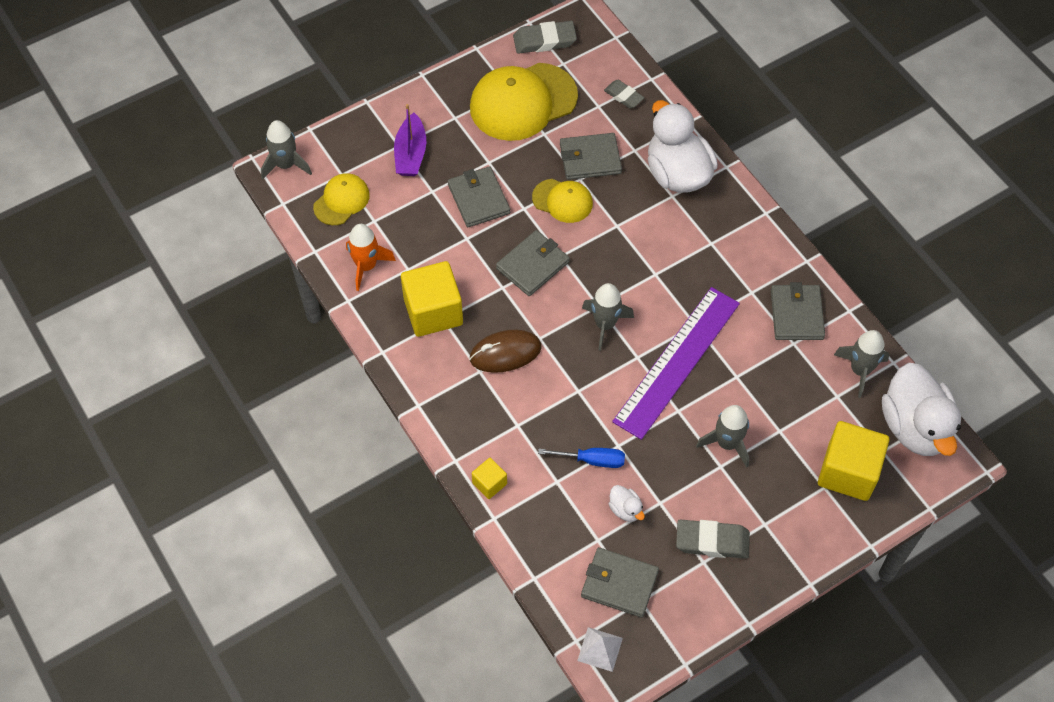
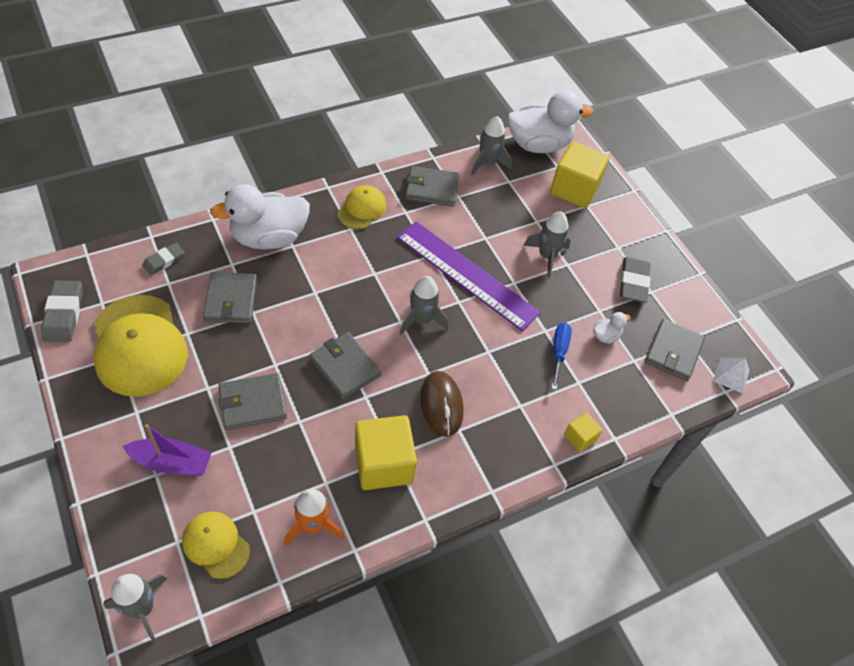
camera: 90 degrees left, 5 degrees down
(562, 201) = (275, 330): yellow cap -> yellow cap (362, 209)

